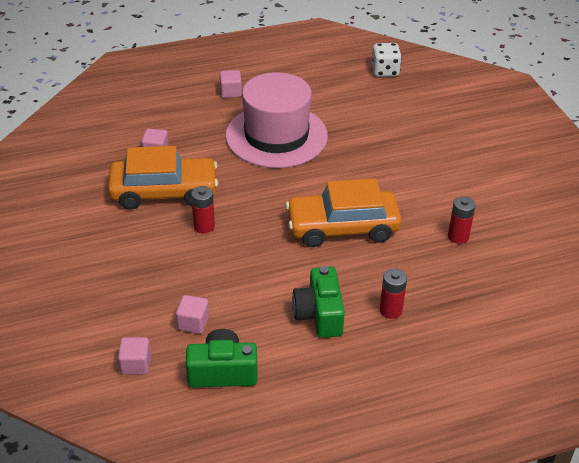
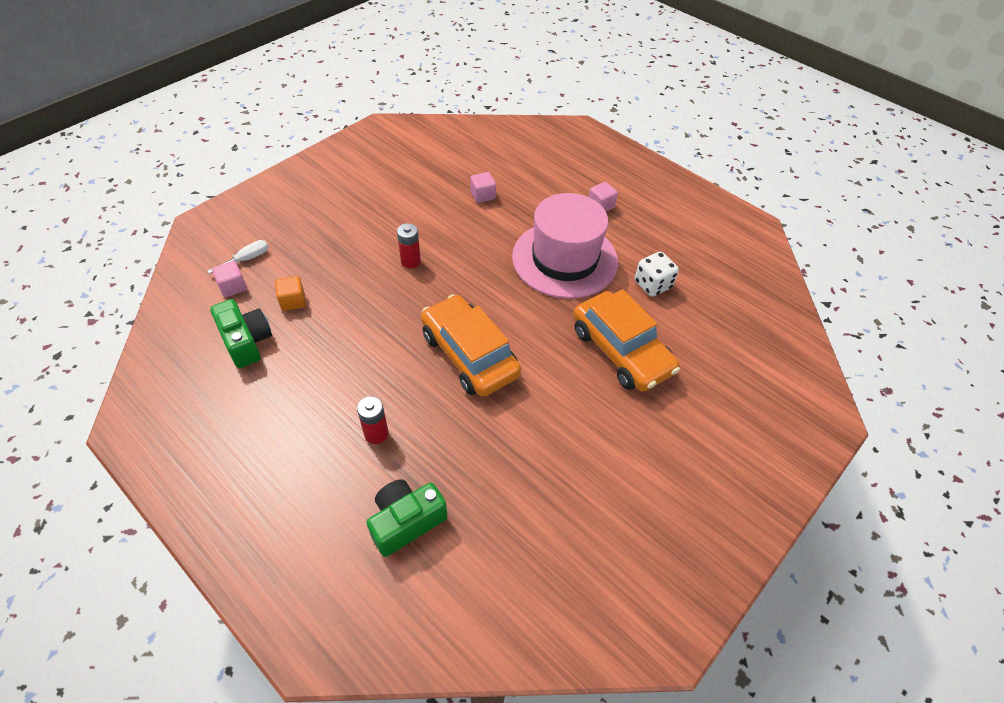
camera: 60 degrees right, 10 degrees up
(102, 343) = (247, 259): none -> white screwdriver
(164, 192) = (437, 221): orange car -> orange car (621, 350)
(193, 323) = (293, 301): pink cube -> orange cube
(319, 314) = (344, 380): green camera -> green camera (406, 521)
(385, 71) = (738, 300): white dice -> white dice (652, 285)
(458, 236) = (517, 455): red battery -> none

